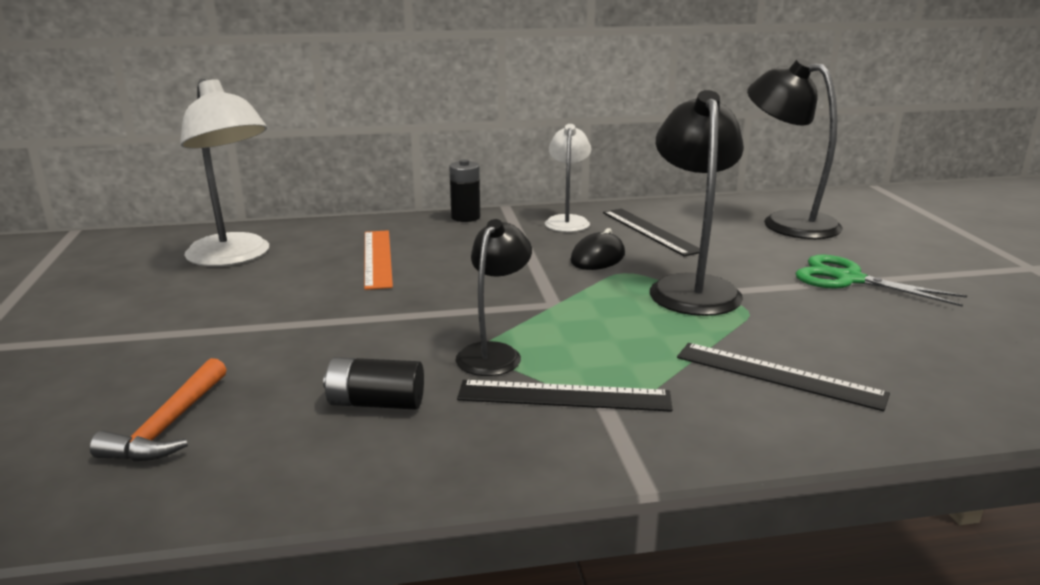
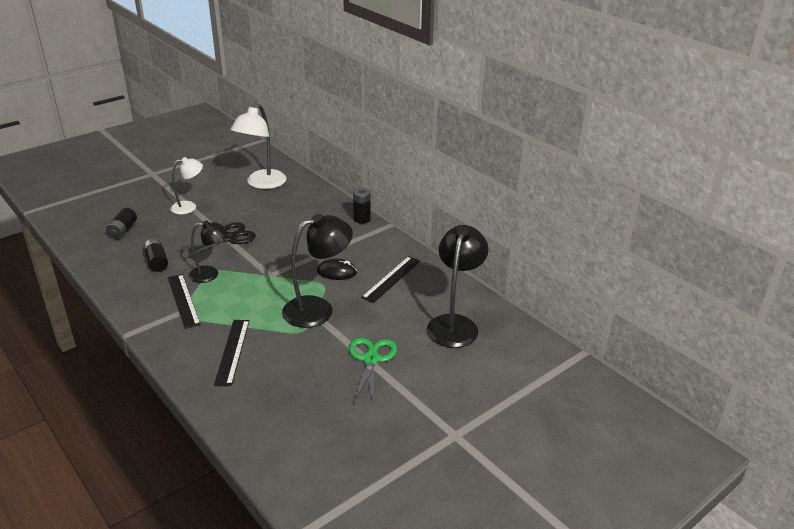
camera: 60 degrees right, 10 degrees up
(168, 426) = (123, 231): orange hammer -> black battery
(378, 258) = (287, 215): orange ruler -> none
(383, 315) = (228, 238): none -> black scissors
(567, 221) = (384, 249): white lamp -> white lamp (189, 207)

